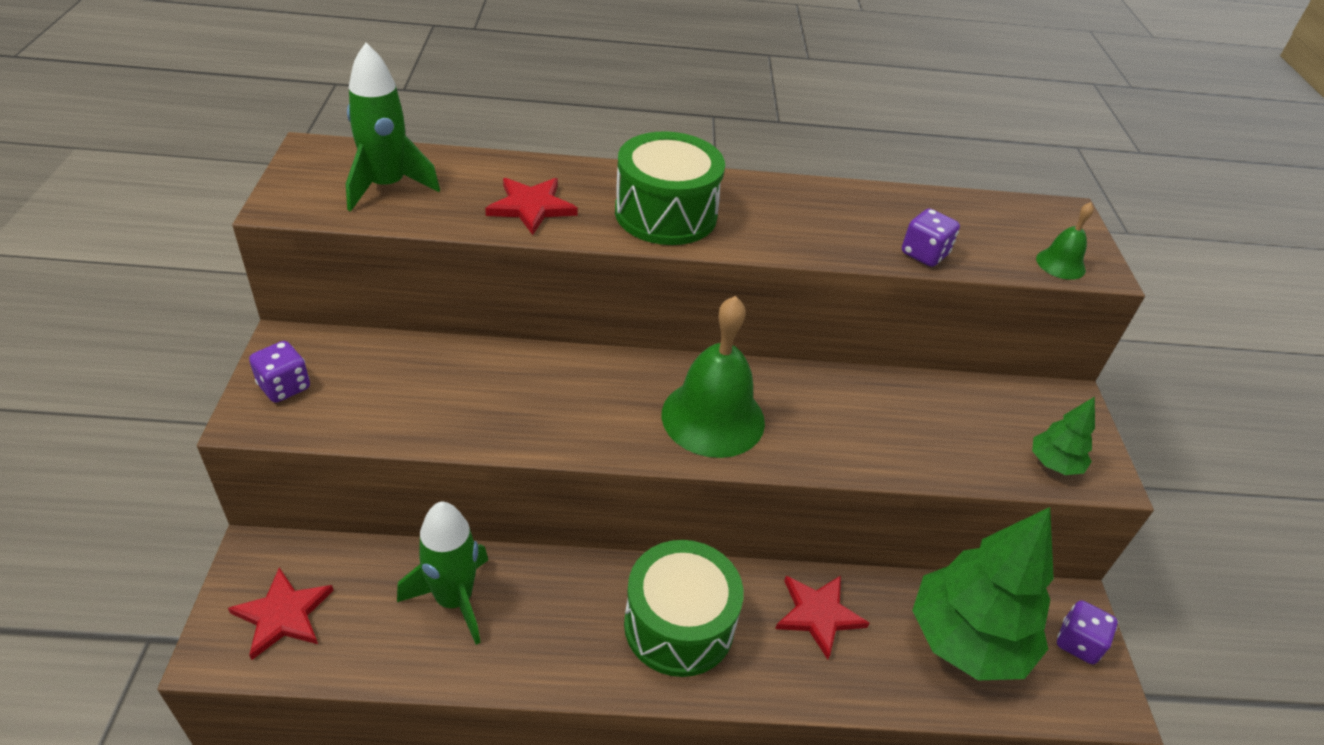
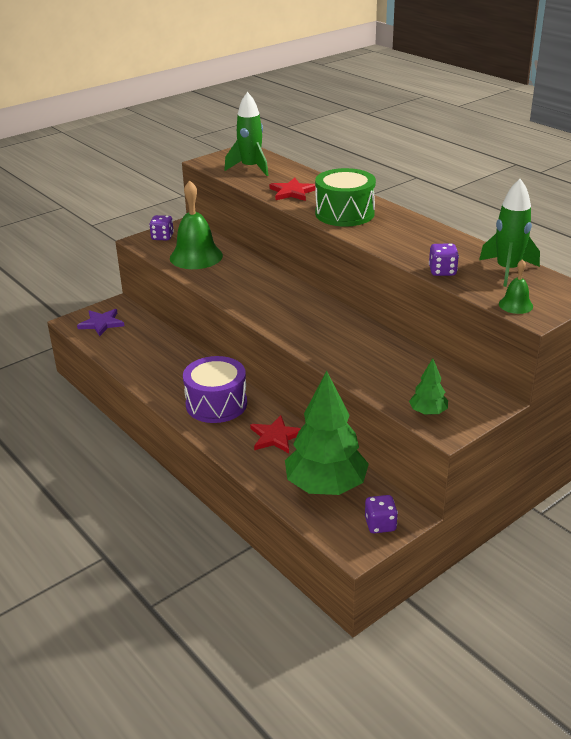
camera: 55 degrees right, 10 degrees down
(283, 615) = (101, 323): red star -> purple star
(454, 600) = (154, 350): green rocket -> green rocket (507, 270)
(679, 625) = (216, 404): green drum -> purple drum
(713, 417) = (295, 316): green bell -> green bell (196, 256)

